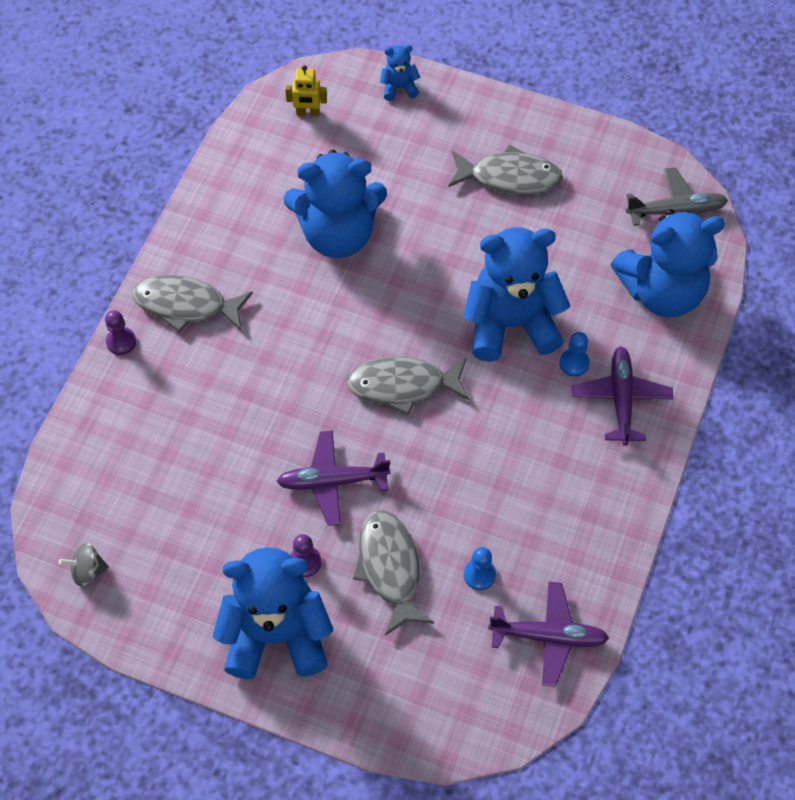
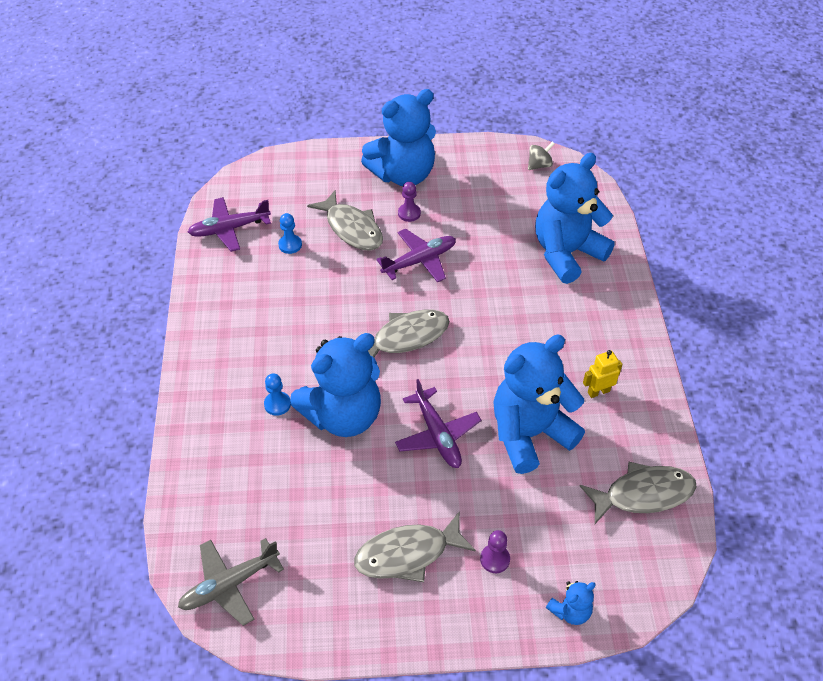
camera: 155 degrees right, 10 degrees down
(121, 342) = (631, 290): purple pawn -> purple pawn (495, 559)
(186, 305) = (606, 332): grey fish -> grey fish (643, 494)
(308, 113) = (637, 541): yellow robot -> yellow robot (598, 391)
(621, 399) = (228, 391): purple plane -> purple plane (437, 434)
(662, 292) = (220, 495): blue teddy bear -> blue teddy bear (566, 253)

